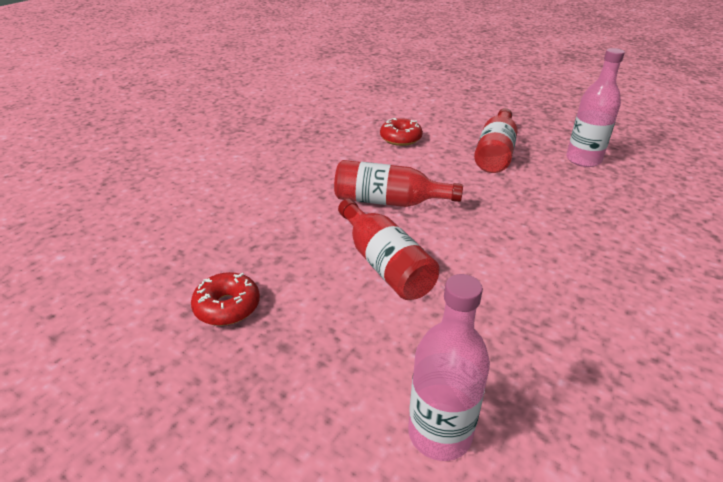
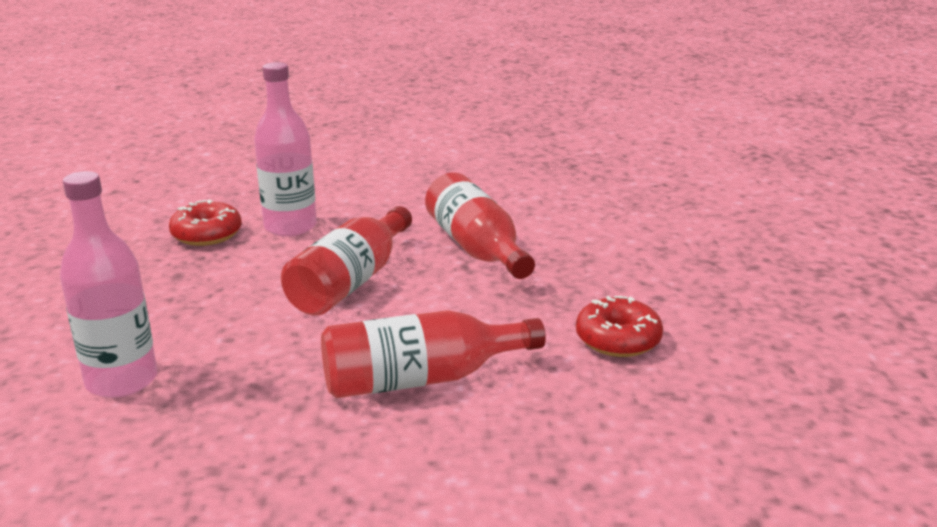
camera: 55 degrees right, 10 degrees down
(400, 138) = (640, 211): red donut -> red donut (618, 339)
(495, 153) = (713, 279): red bottle -> red bottle (421, 379)
(583, 160) = (819, 351): pink bottle -> pink bottle (290, 227)

